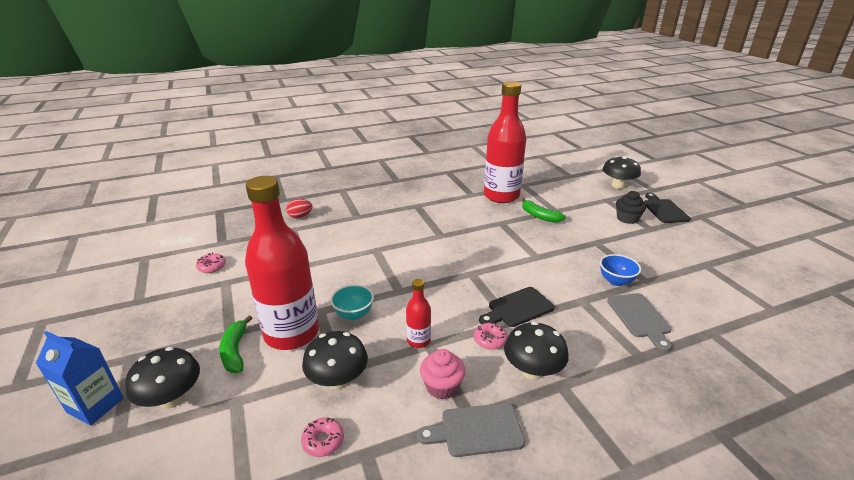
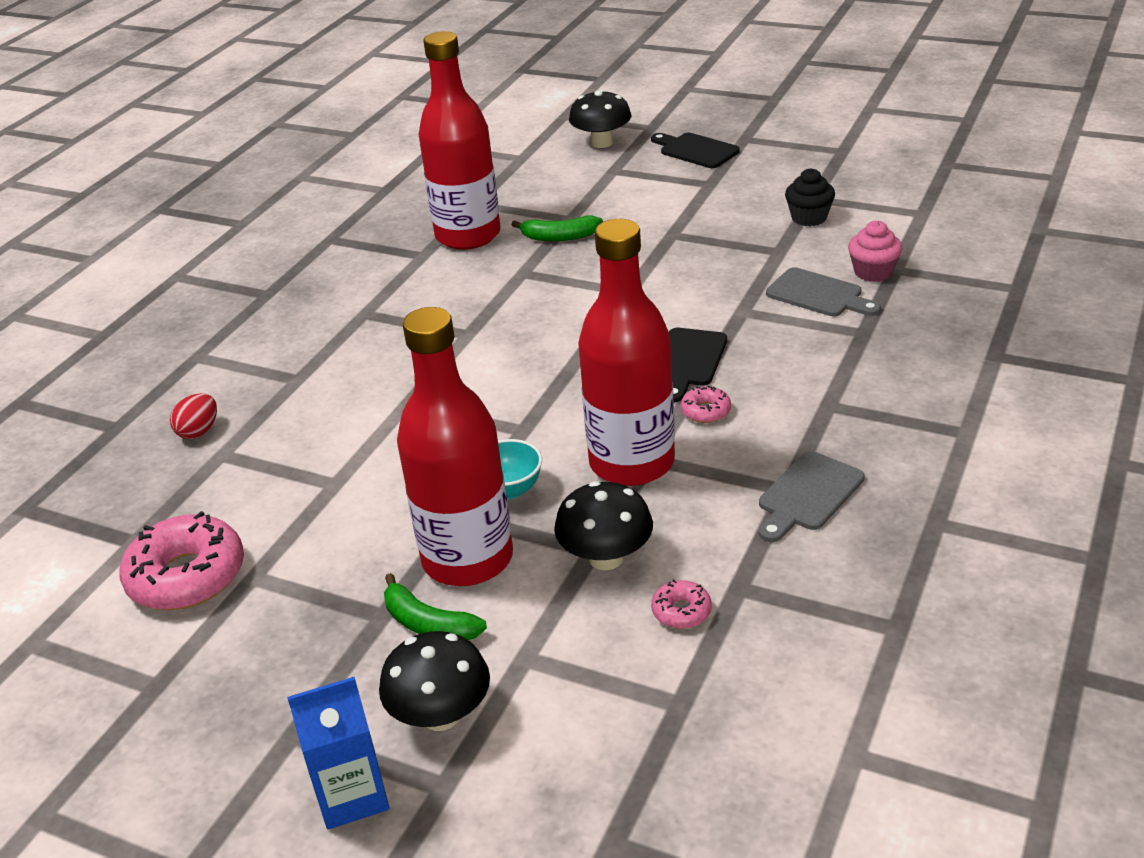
camera: 40 degrees left, 5 degrees up
(212, 267) = (187, 576): pink donut -> pink donut, size x2.16
(418, 341) = (632, 463): red bottle -> red bottle, size x2.31
(442, 387) = (722, 485): pink cupcake -> pink cupcake (873, 272)
(532, 371) = (786, 411): black mushroom -> none
(616, 281) = (749, 269): blue bowl -> none
(627, 218) = (669, 184): black cupcake -> black cupcake (809, 218)

